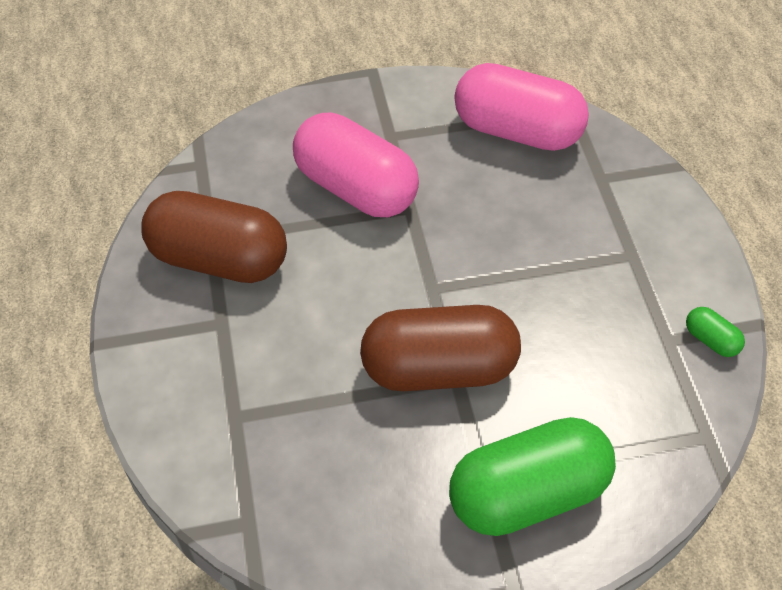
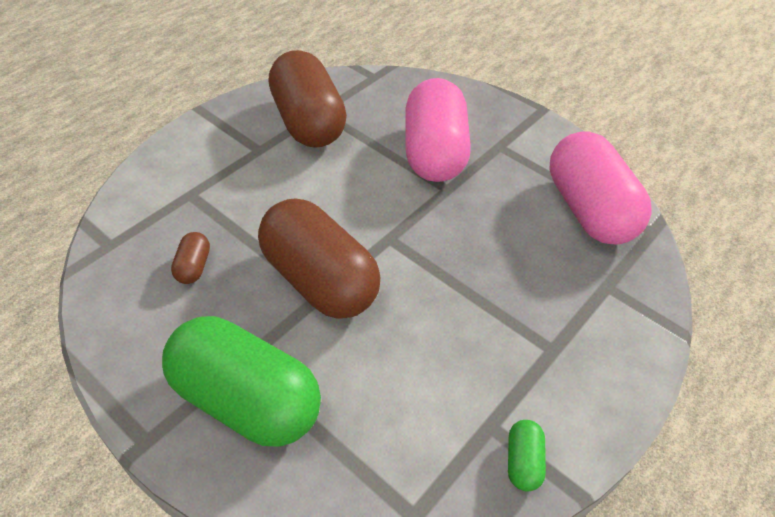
camera: 50 degrees right, 5 degrees down
(340, 461) = (193, 267): none -> brown capsule

